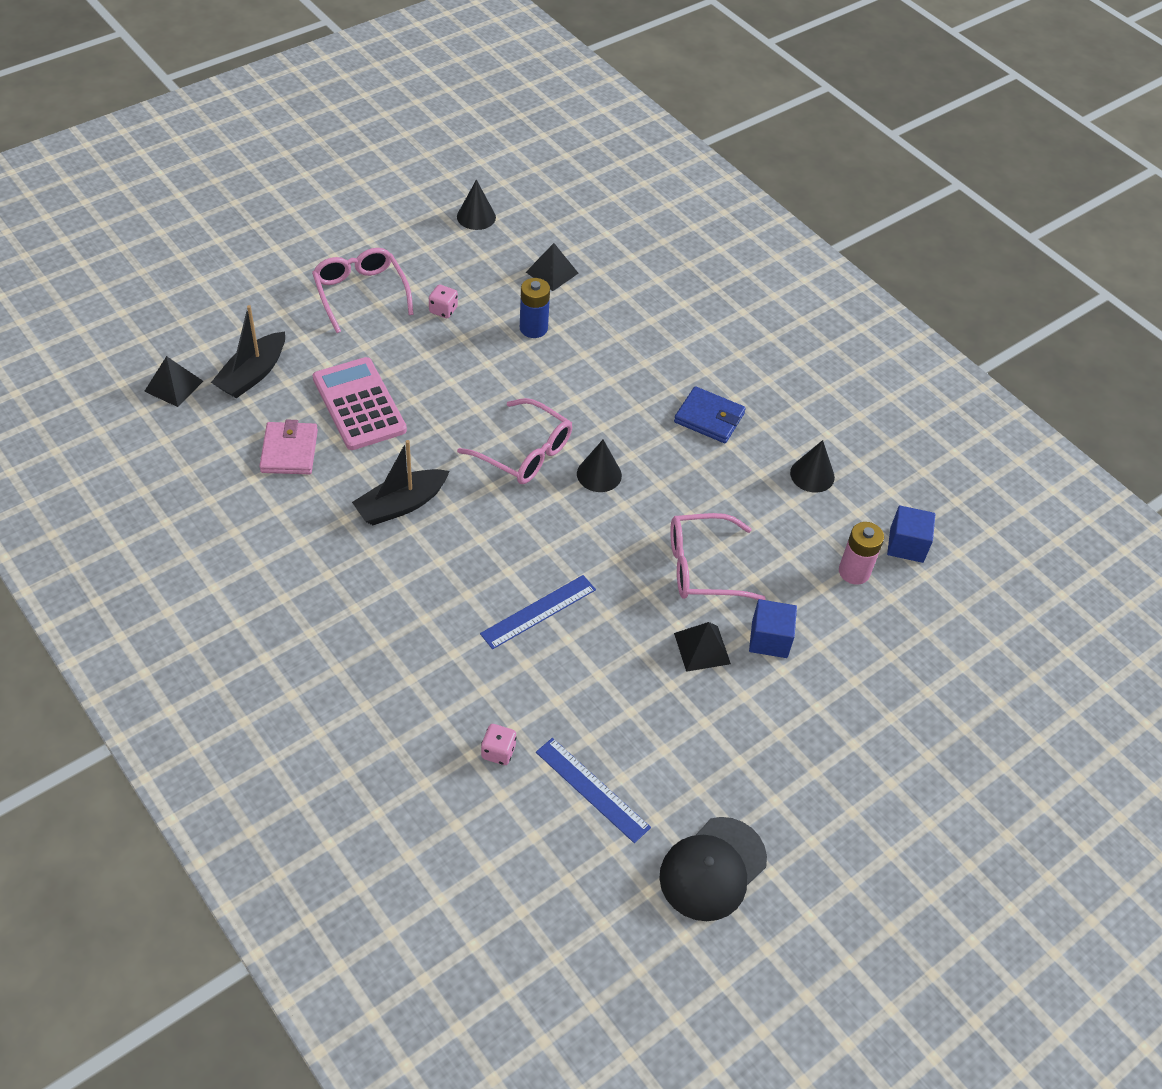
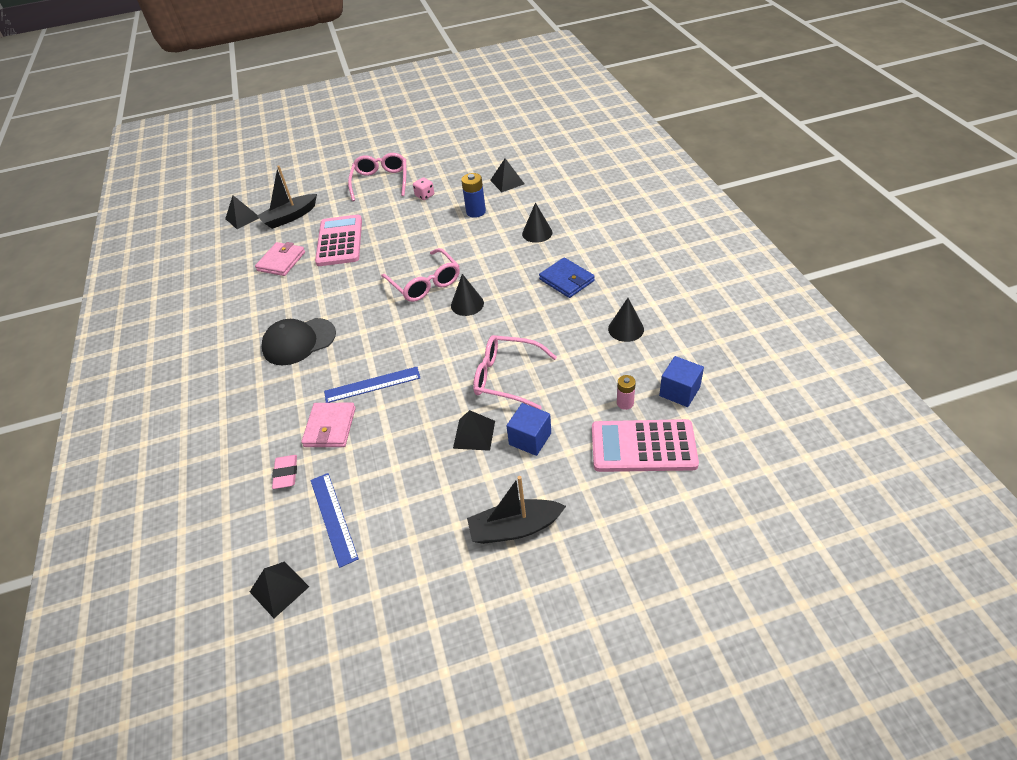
camera: 30 degrees right, 5 degrees down
(401, 505) = (326, 302): black boat -> black boat (515, 528)
(476, 217) = (477, 148): black cone -> black cone (537, 233)
(498, 752) = (286, 474): pink dice -> pink eraser
(518, 680) = (330, 427): none -> pink wallet
(578, 886) = (279, 589): none -> black pyramid
(712, 869) = (386, 606): black cap -> black cap (299, 342)
(854, 572) = (625, 403): pink battery -> pink battery, size x0.64
(896, 620) = (643, 446): none -> pink calculator

